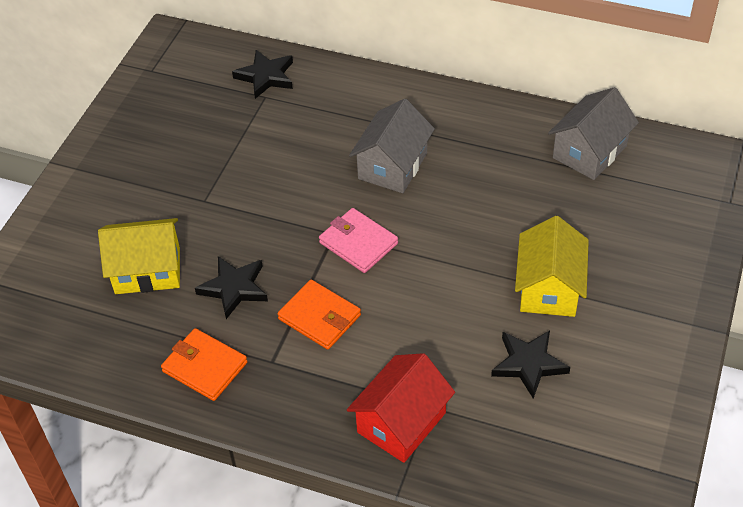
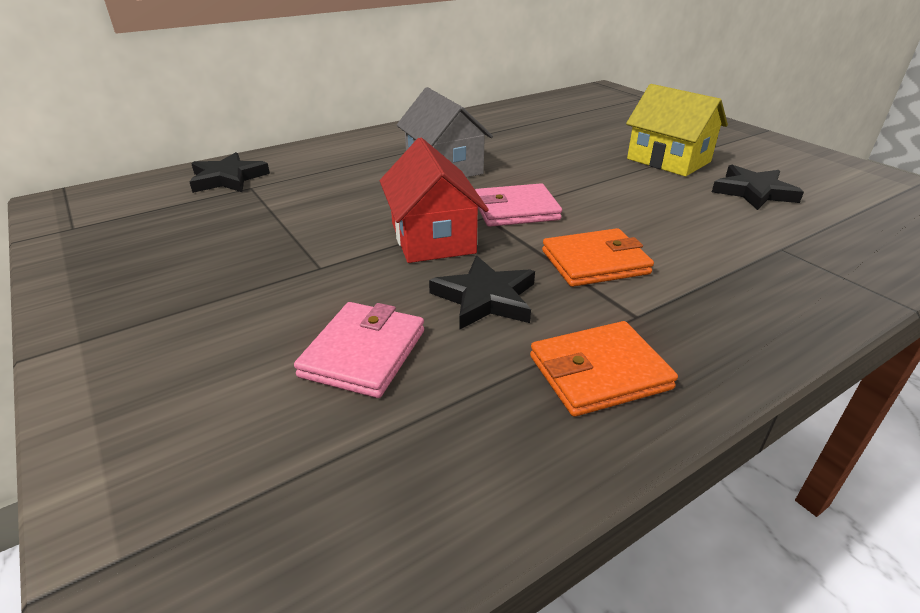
camera: 55 degrees left, 15 degrees down
(147, 270) = (363, 353): yellow house -> pink wallet
(401, 422) = (796, 270): red house -> red house (432, 238)
(589, 152) = (542, 111): grey house -> none

